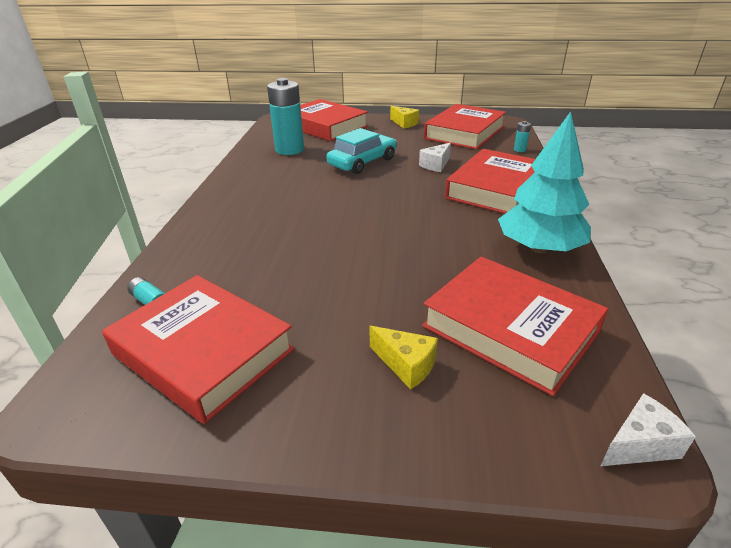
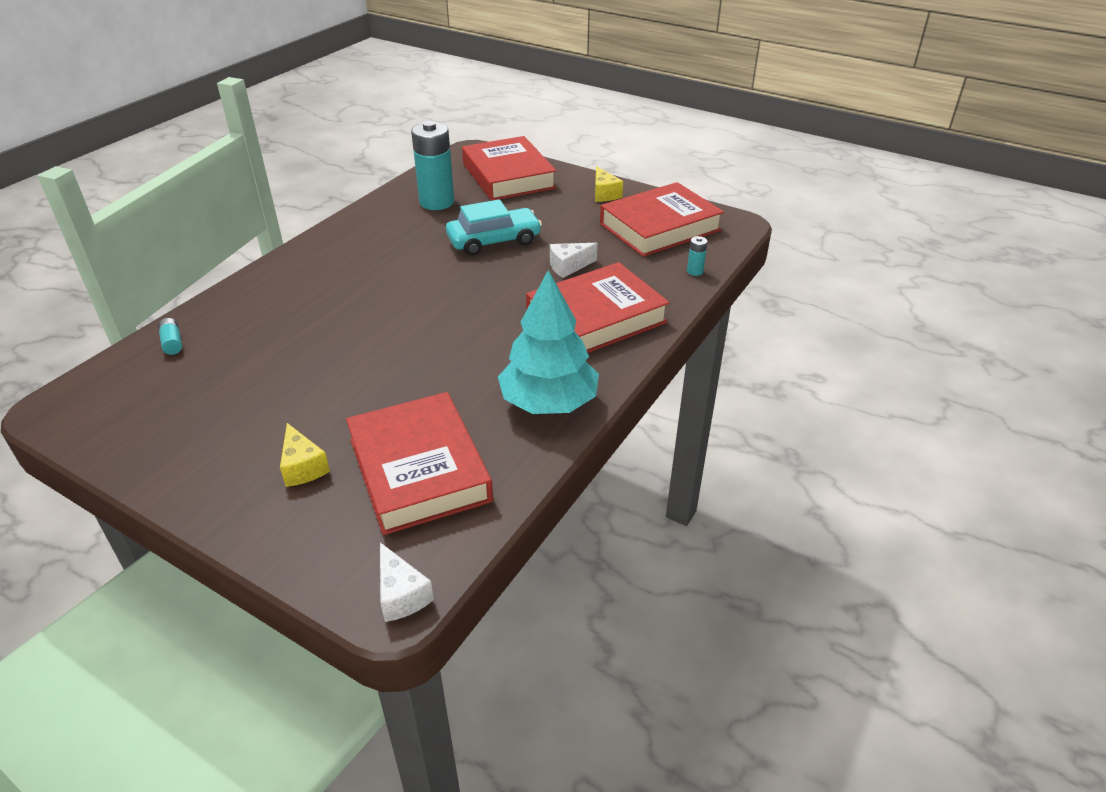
camera: 25 degrees right, 5 degrees up
(203, 352) = (173, 400): red book -> none
(639, 445) = (401, 595): white cheese -> white cheese turned 60 degrees clockwise

